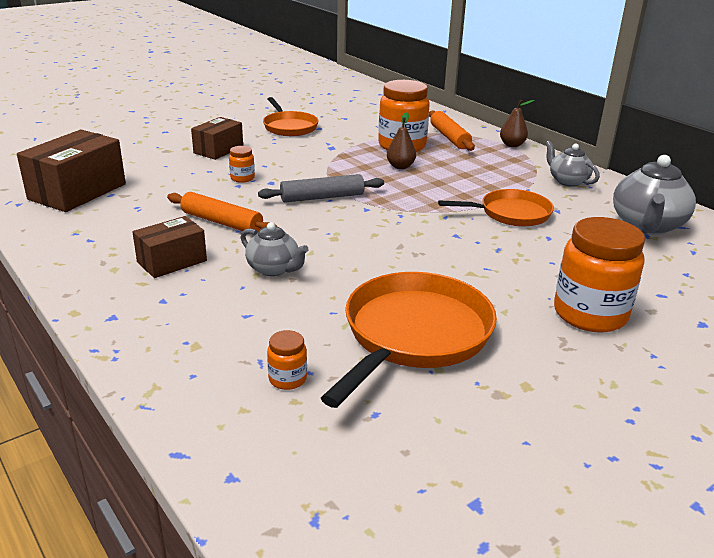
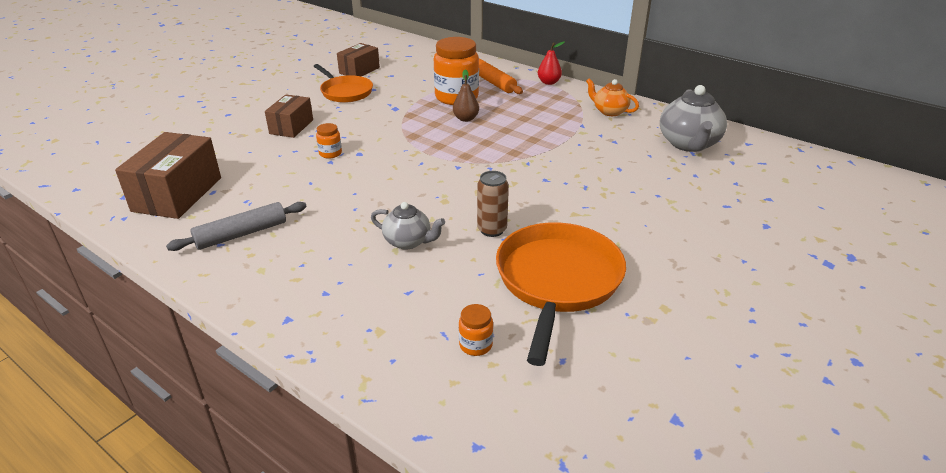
camera: 15 degrees left, 5 degrees up
(172, 261) = (312, 251): brown box -> brown box (359, 70)
(221, 222) = (336, 203): orange rolling pin -> none
(322, 197) = (413, 161): grey rolling pin -> grey rolling pin (241, 234)
(369, 273) = (492, 230): none -> brown can
(511, 213) = (579, 151): orange pan -> none
(512, 145) = (549, 82): brown pear -> red pear
(567, 181) = (609, 111): grey teapot -> orange teapot
(590, 314) = (682, 234): orange jar -> none

